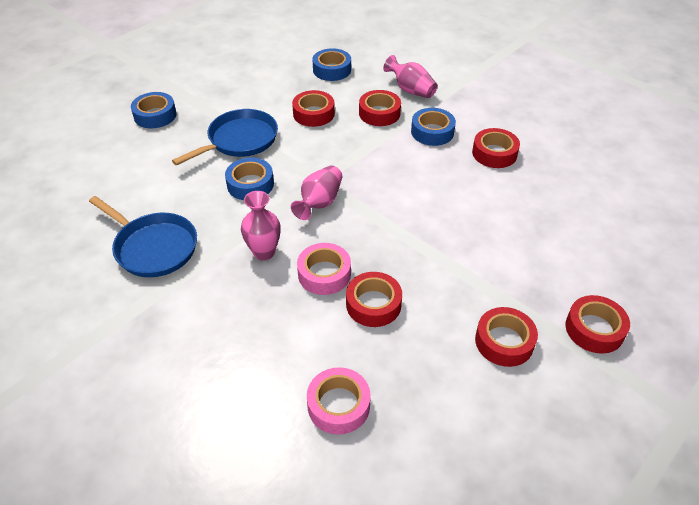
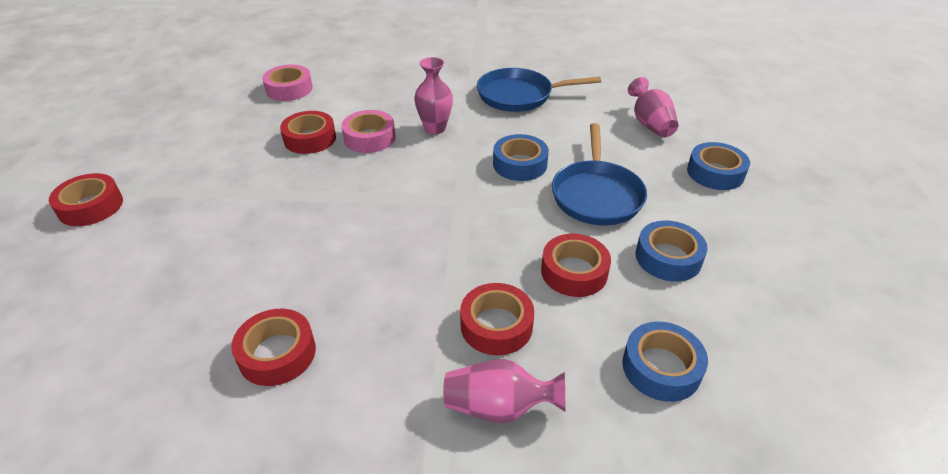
camera: 140 degrees right, 5 degrees down
(319, 202) = (436, 182): pink vase -> pink vase (650, 124)
(432, 132) = (394, 338): blue tape -> blue tape (668, 257)
(504, 341) = (180, 163): red tape -> none

